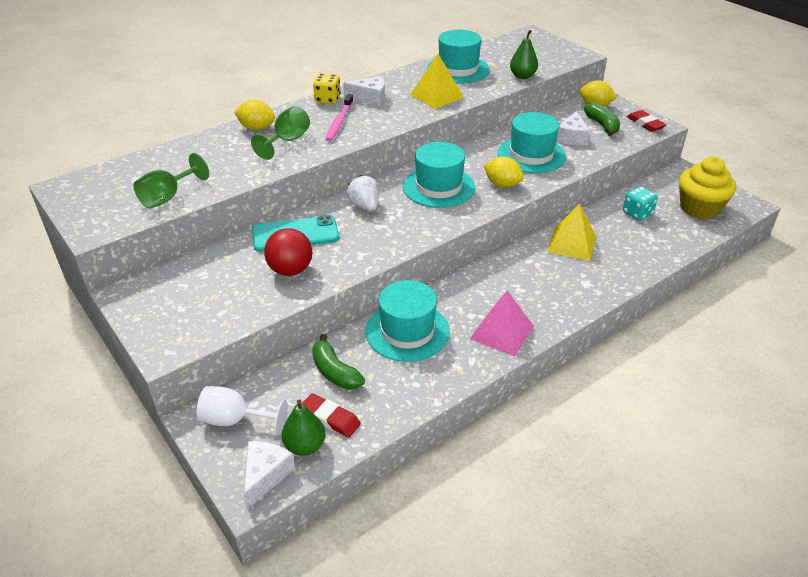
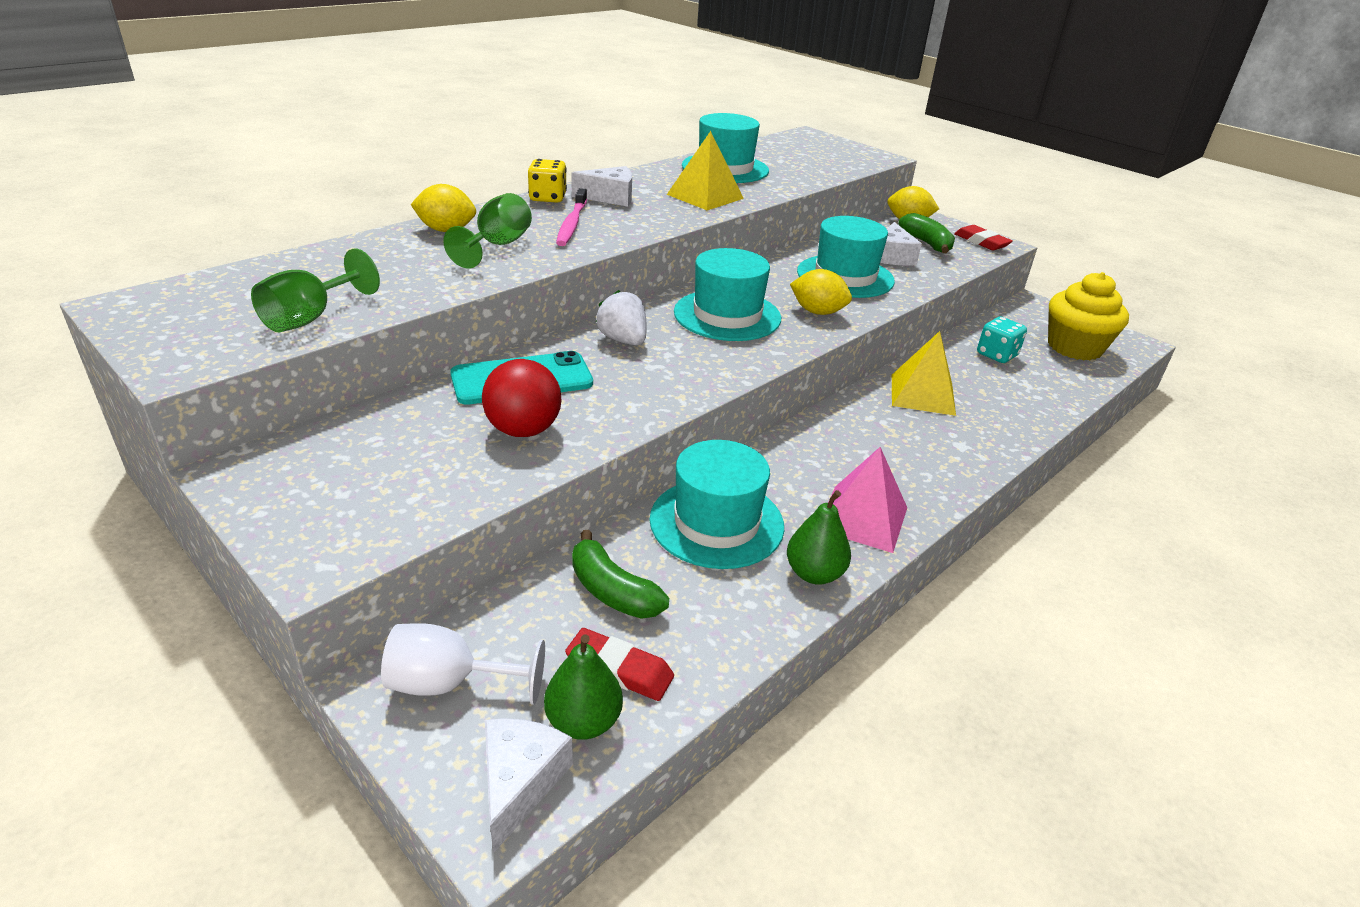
camera: 10 degrees left, 5 degrees down
(522, 76) = (815, 177): green pear -> green pear (814, 573)

